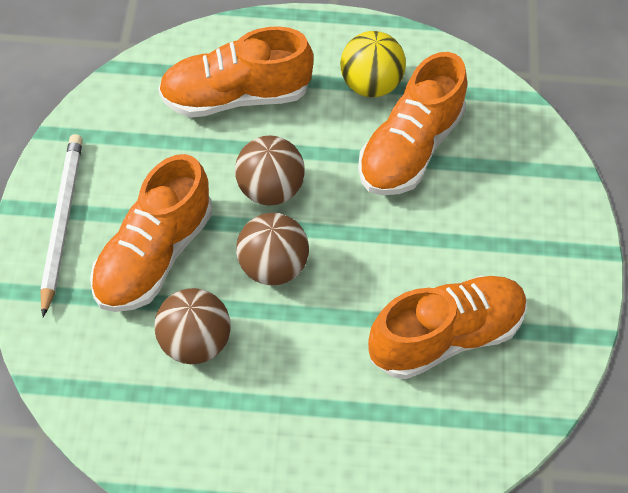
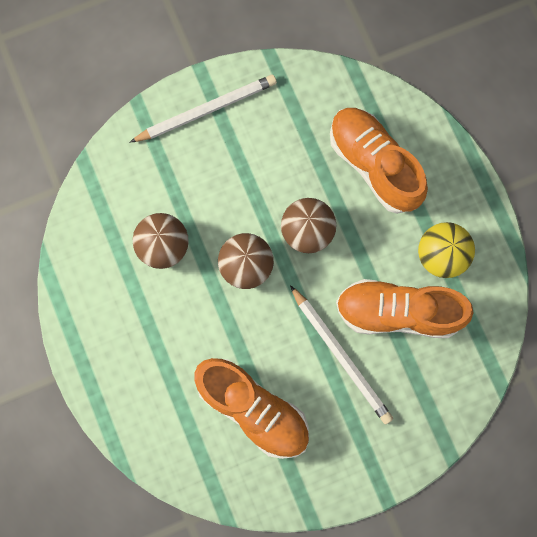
camera: 65 degrees right, 20 degrees up
(154, 255) = (213, 184): orange shoe -> none
(430, 222) = (341, 356): none -> white pencil

